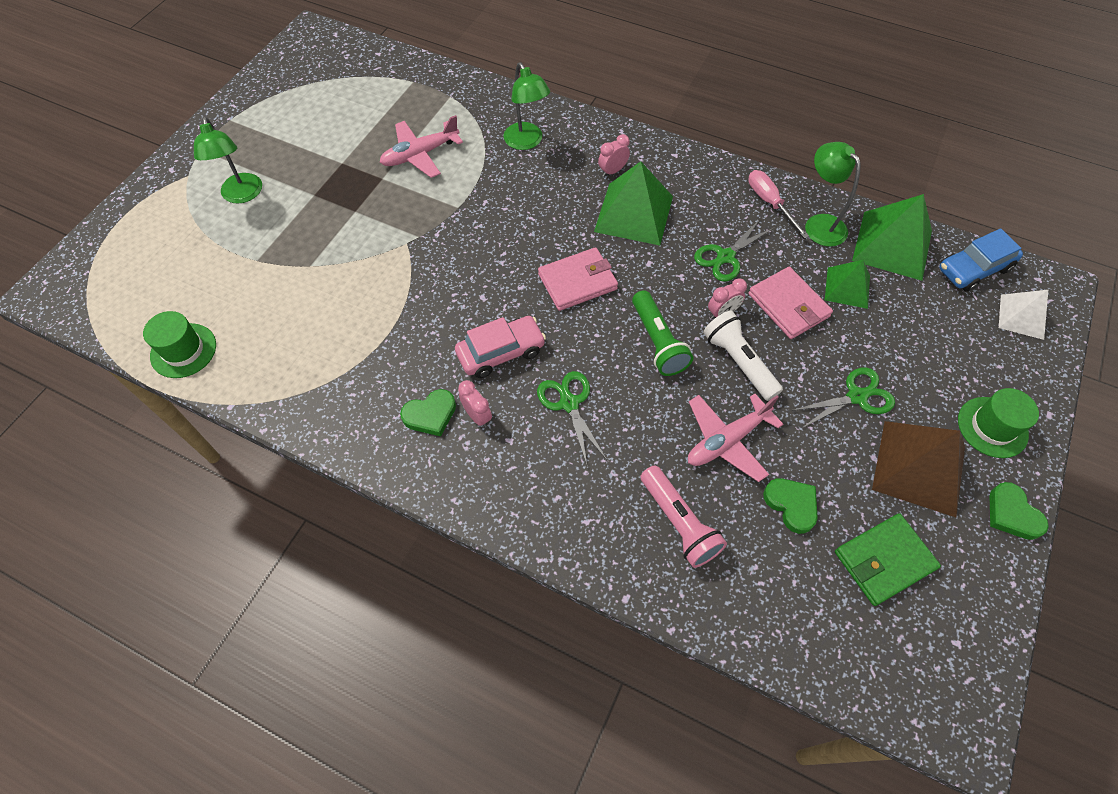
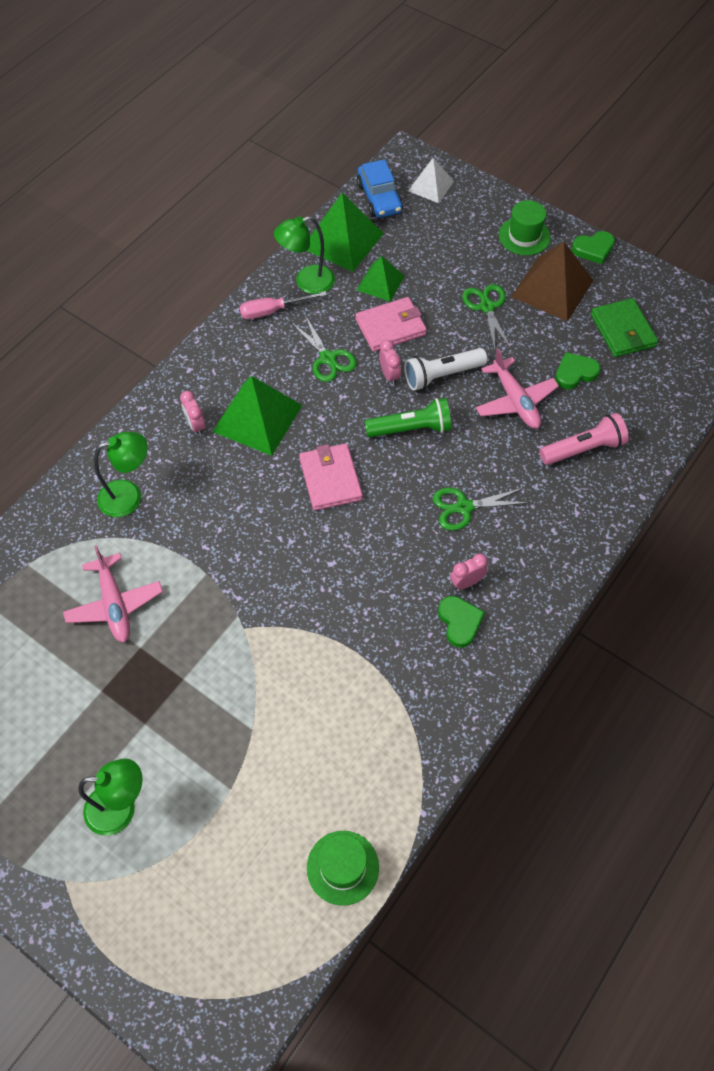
camera: 80 degrees left, 0 degrees up
(501, 352) = (400, 555): pink car -> none

